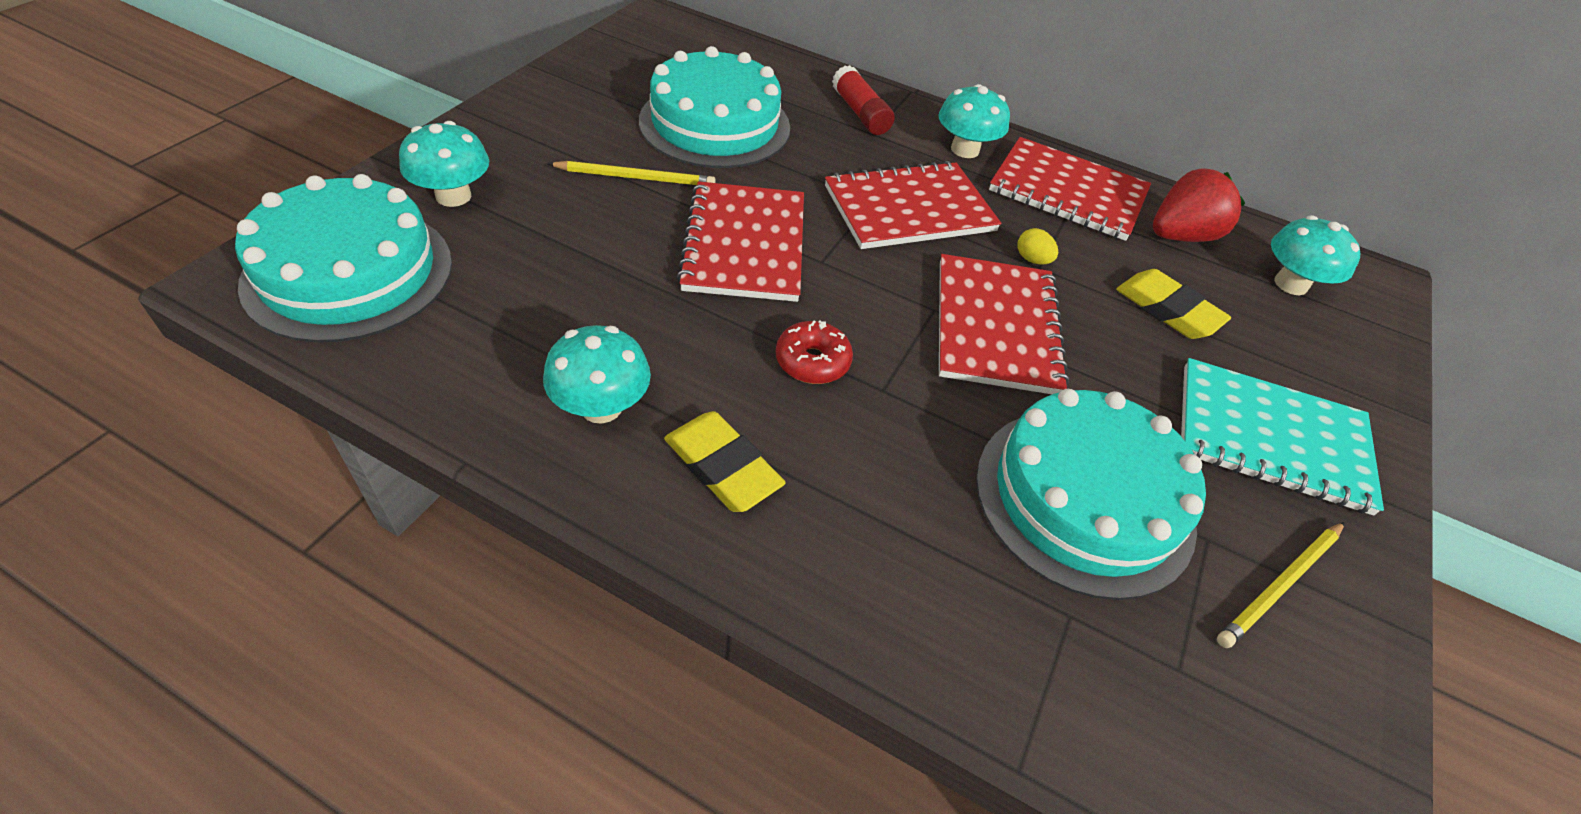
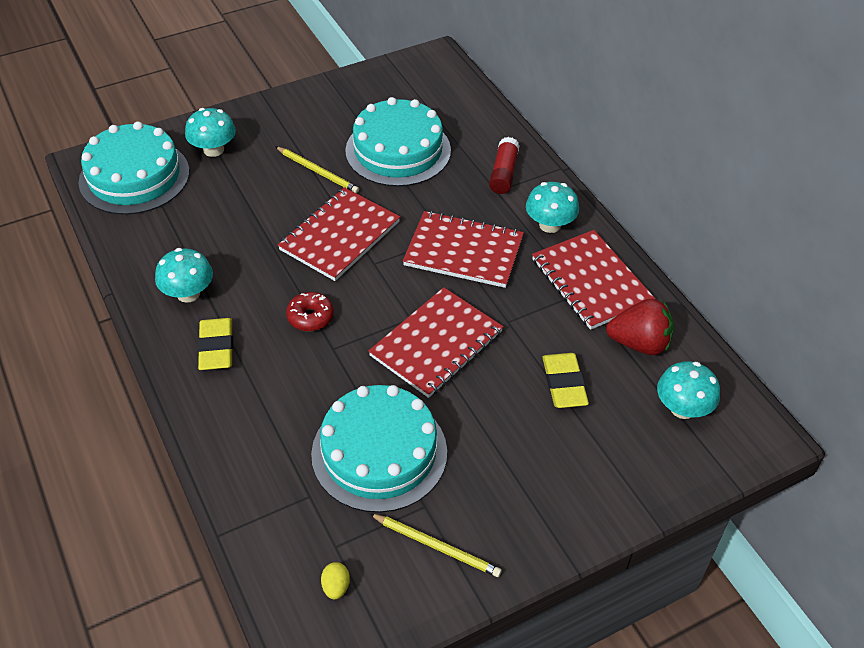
camera: 40 degrees right, 0 degrees up
(1032, 260) = (508, 315): yellow egg -> yellow egg (336, 587)
(1271, 438) = (534, 482): turquoise notebook -> none
(1280, 585) = (437, 546): yellow pencil -> yellow pencil turned 150 degrees counterclockwise

